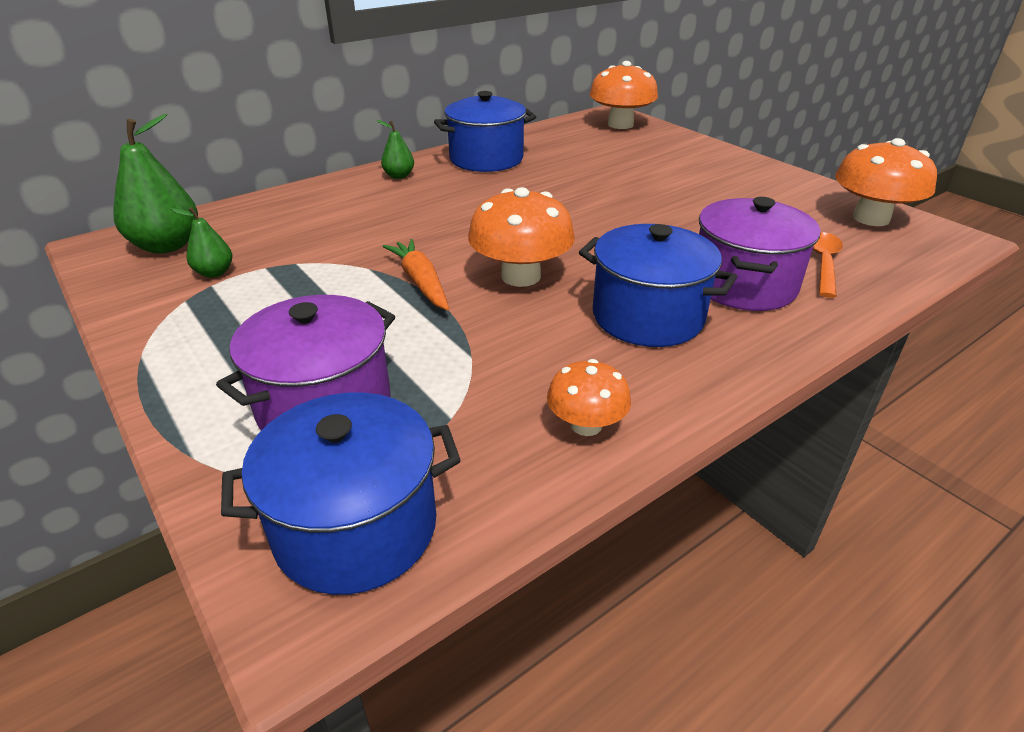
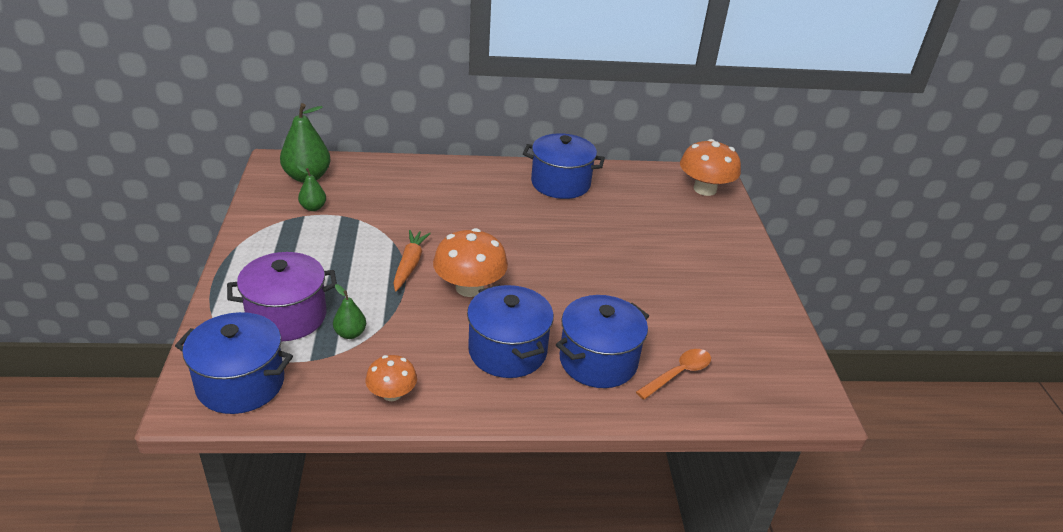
camera: 30 degrees right, 0 degrees up
(399, 176) = (486, 175): green pear -> green pear (350, 333)
(743, 285) = (598, 361): purple pot -> blue pot
(871, 218) = (776, 358): orange mushroom -> none

